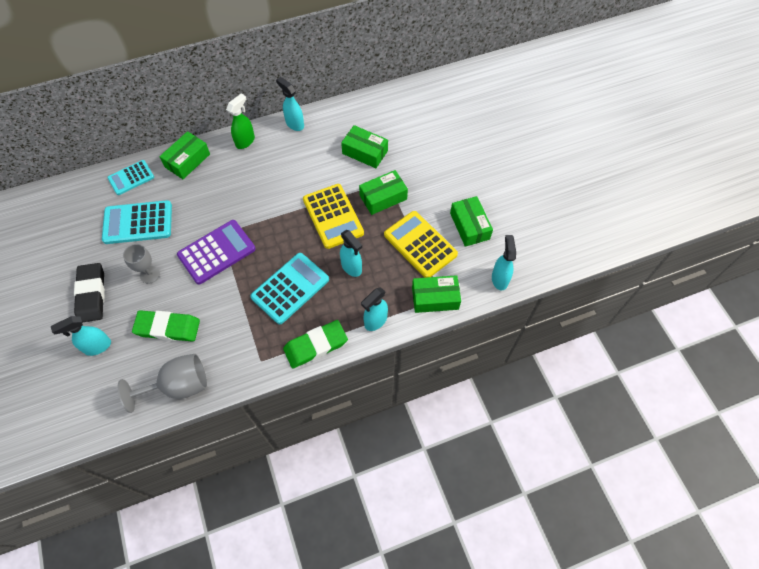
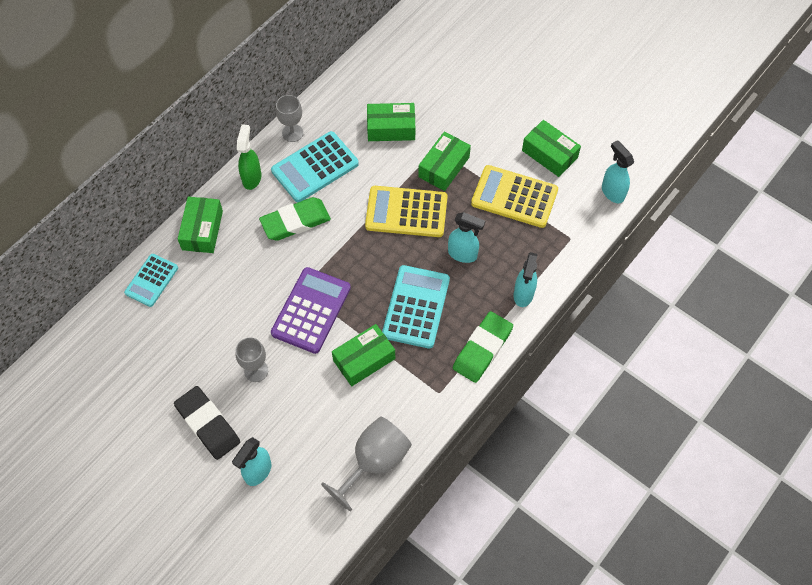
camera: 30 degrees left, 0 degrees up
(138, 223) = (199, 324): turquoise calculator -> turquoise calculator (315, 167)
(167, 328) = (318, 413): green eraser -> green eraser (295, 222)
(294, 124) = (292, 133): turquoise spray bottle -> grey goblet
(333, 216) = (406, 212): yellow calculator -> yellow calculator turned 150 degrees clockwise
(435, 298) = (564, 242): green box -> green box (364, 359)

